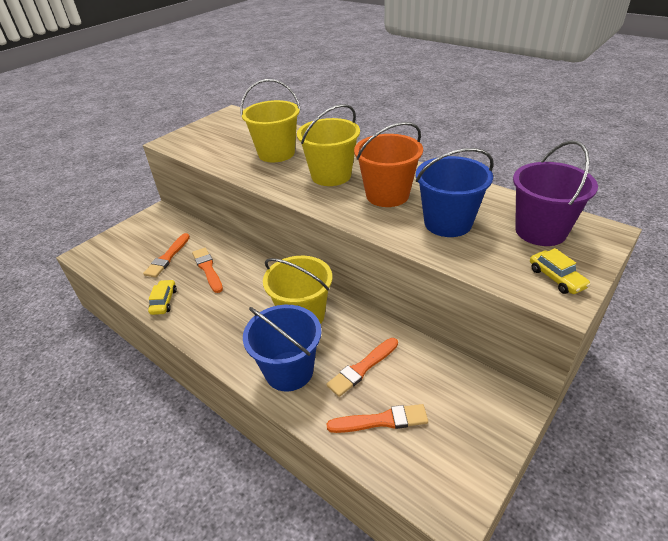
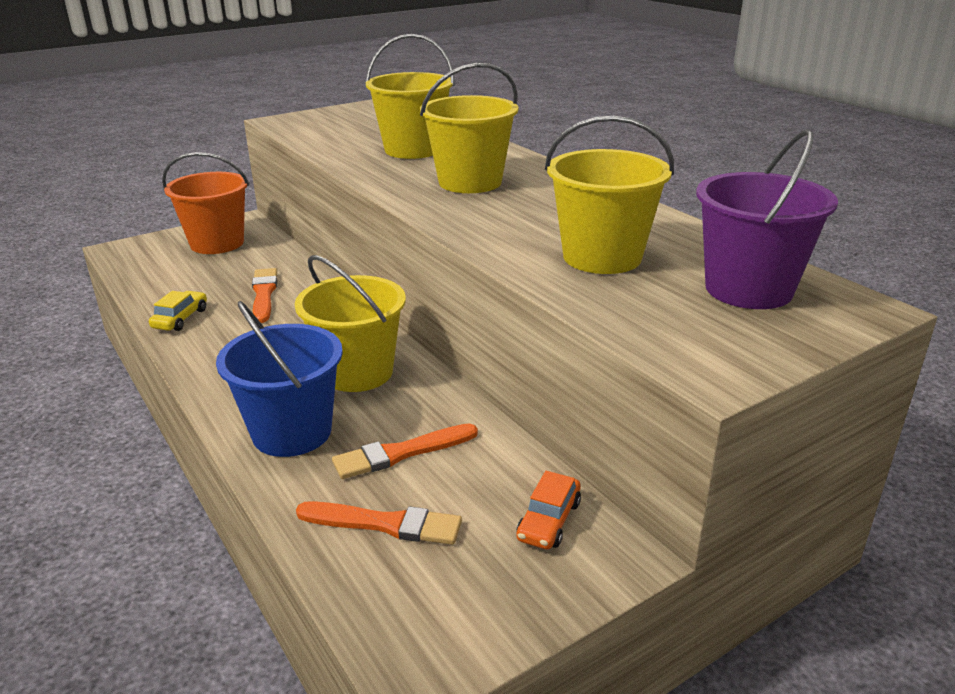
camera: 15 degrees right, 10 degrees down
(168, 257) = (220, 272): orange brush -> none
(387, 195) = (535, 214): orange bucket -> orange bucket (217, 243)
(448, 223) = (602, 257): blue bucket -> yellow bucket
(468, 391) = (548, 520): none -> orange car
(556, 278) = (727, 347): yellow car -> none

